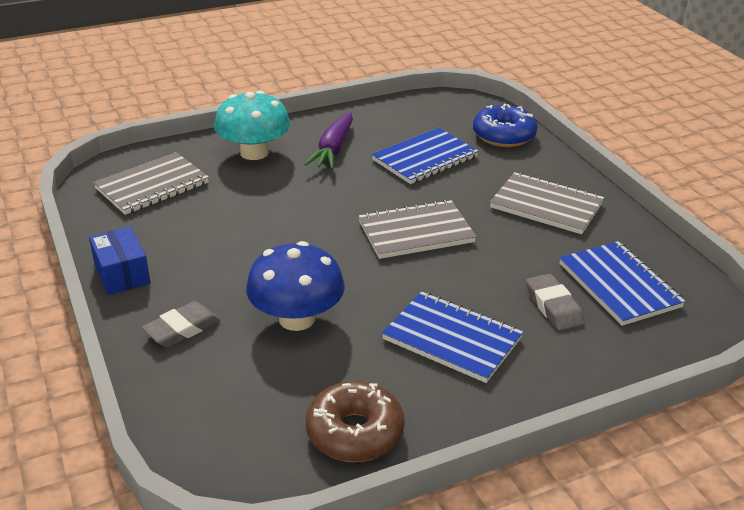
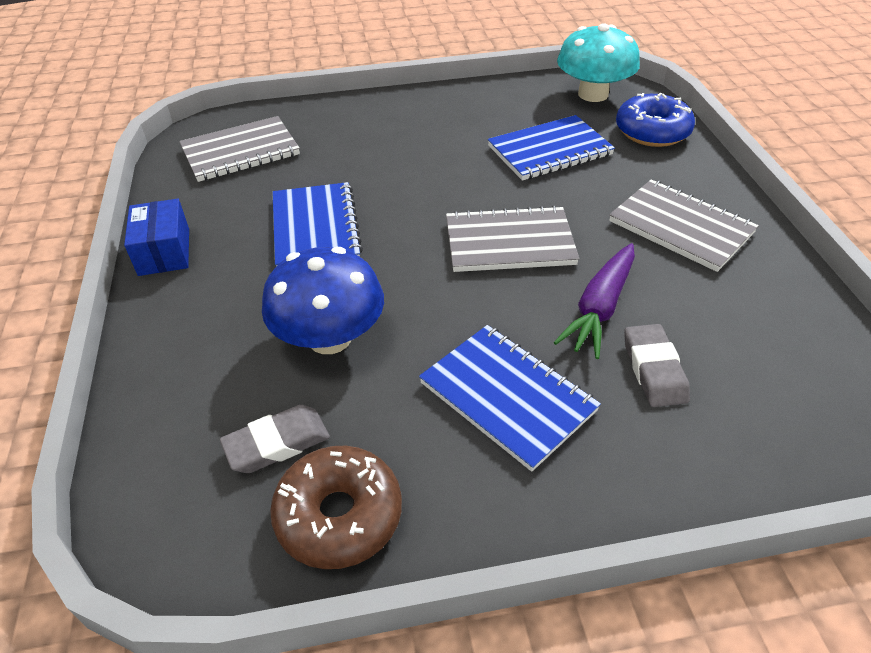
camera: 15 degrees right, 10 degrees up
(182, 329) = (197, 331): grey eraser -> grey eraser (277, 443)
(254, 152) = (362, 124): turquoise mushroom -> turquoise mushroom (593, 94)
(333, 149) = (449, 129): purple carrot -> purple carrot (600, 308)
(619, 285) = (750, 352): blue notebook -> blue notebook (315, 228)

